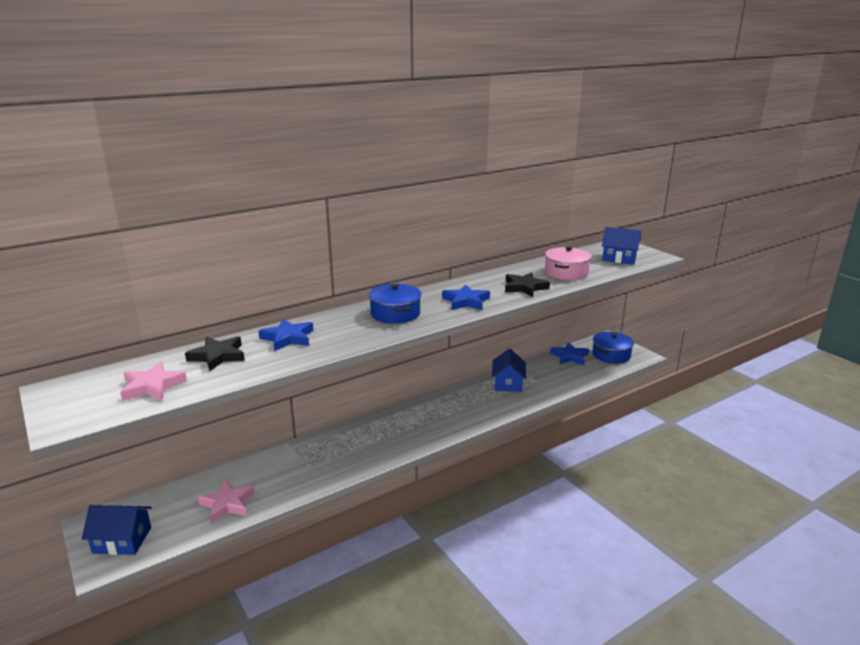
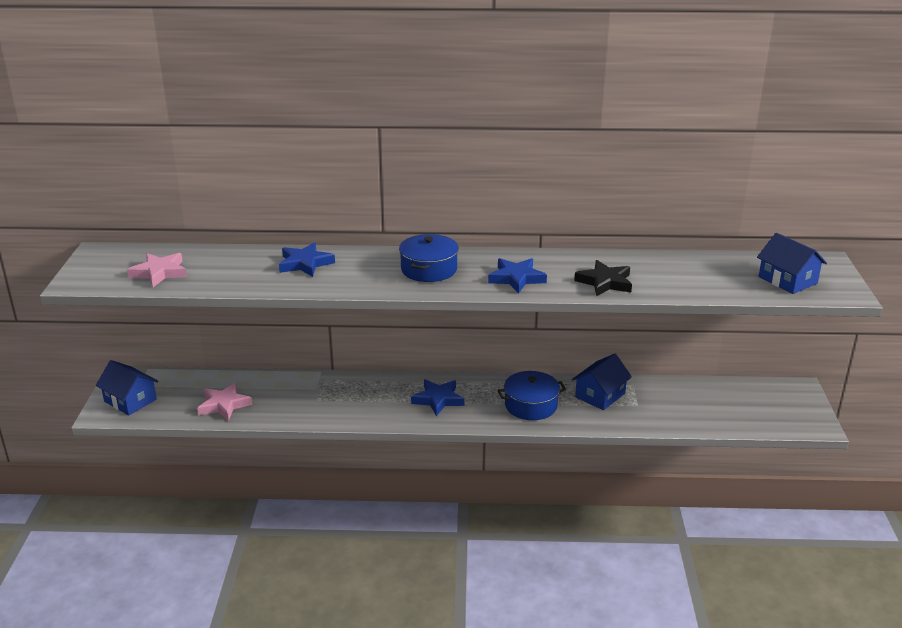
camera: 35 degrees right, 5 degrees up
(218, 356) = (233, 262): black star -> none
(566, 272) = (684, 279): pink pot -> none
(569, 356) = (716, 392): blue star -> blue star (438, 399)
(611, 355) = (774, 409): blue pot -> blue pot (531, 405)

